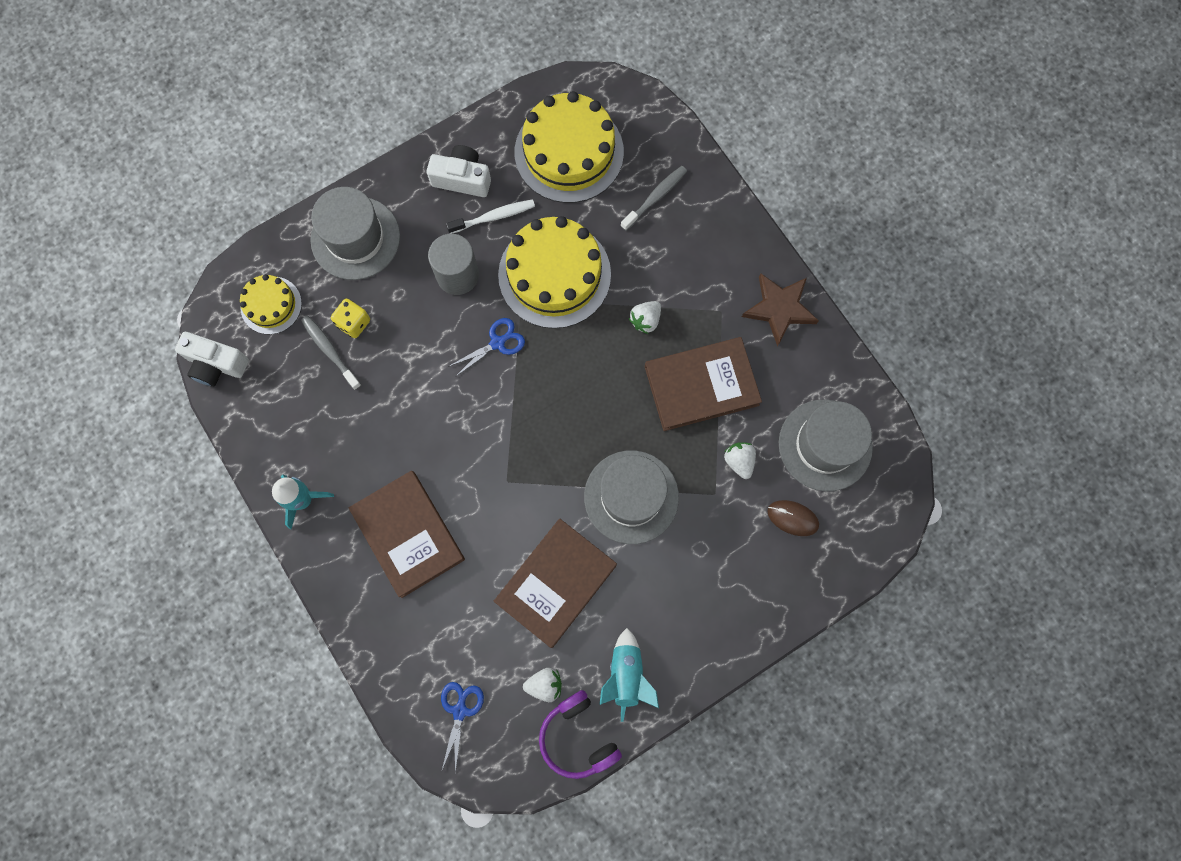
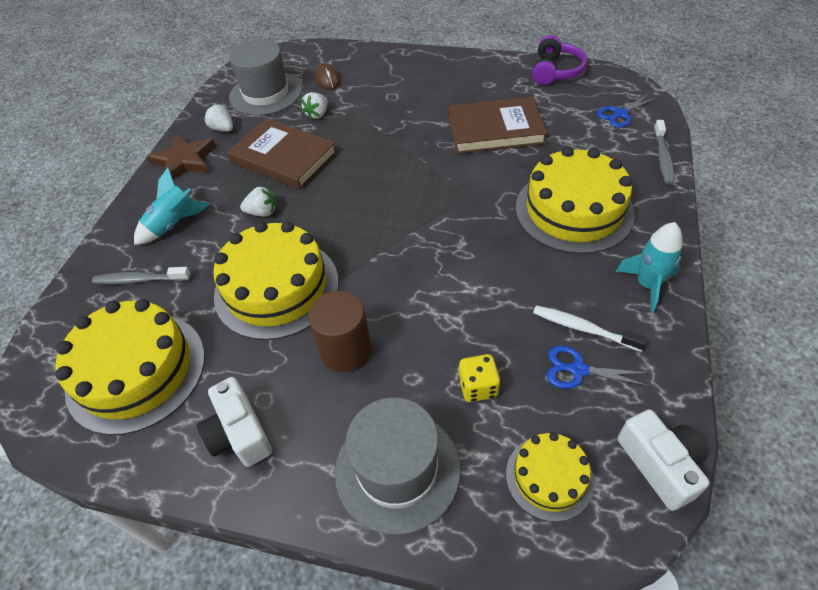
camera: 130 degrees left, 25 degrees down
(330, 351) = (523, 380): grey toothbrush -> grey toothbrush (663, 158)
(408, 534) = (574, 210): brown book -> yellow cake
(457, 275) = (346, 350): grey cylinder -> brown cylinder
(494, 217) = (259, 372): white toothbrush -> white toothbrush (583, 328)
(497, 343) = (375, 276): blue scissors -> blue scissors (578, 370)
(545, 684) = (552, 97): white strawberry -> white strawberry (223, 129)
(626, 675) = (499, 76): turquoise rocket -> turquoise rocket (174, 224)
(631, 497) = (399, 137): grey hat -> none

